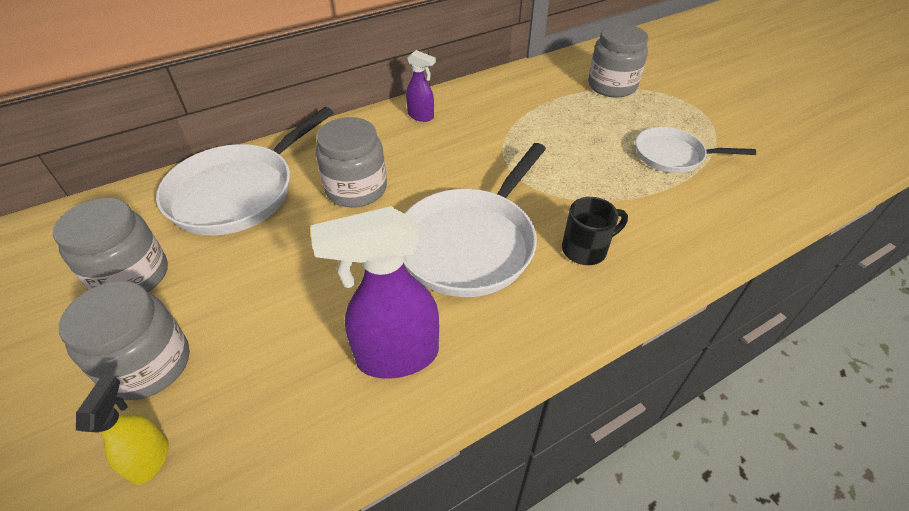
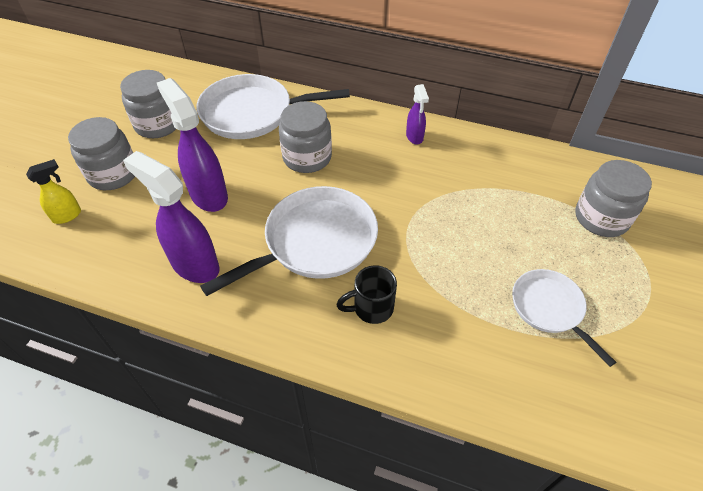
camera: 50 degrees right, 5 degrees up
(308, 290) = (208, 195): none -> purple spray bottle
(470, 243) = (315, 242): white pan -> white pan turned 150 degrees clockwise
(586, 249) = (371, 308): black mug -> black mug turned 135 degrees clockwise

